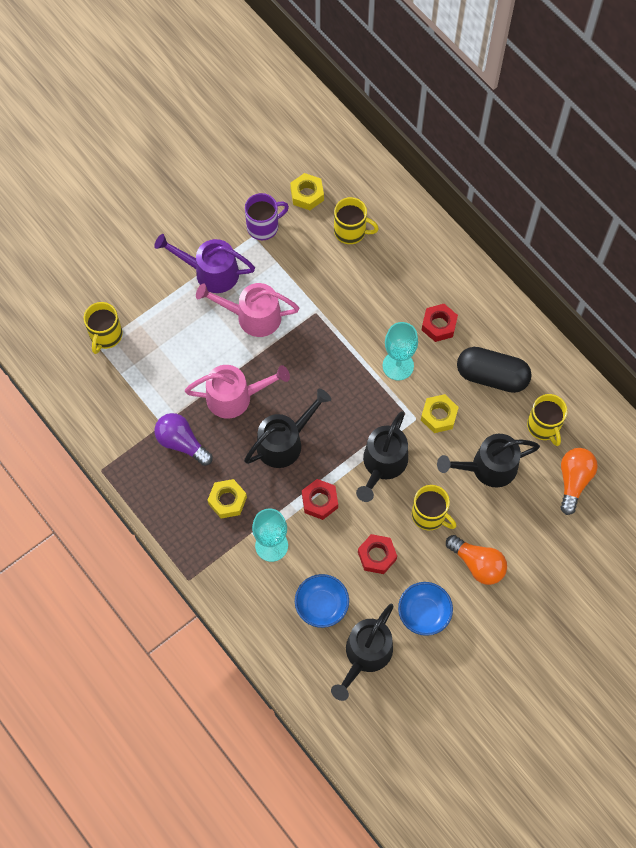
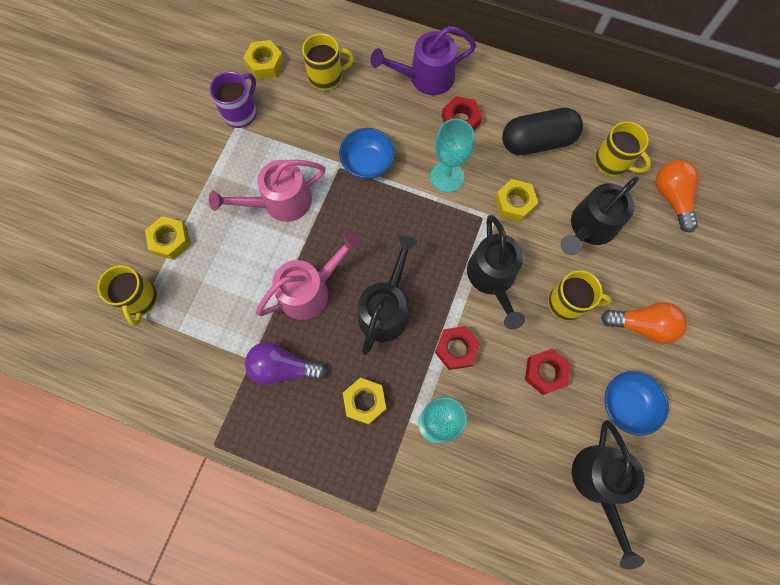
camera: 30 degrees left, 5 degrees up
(152, 302) = (170, 240): none -> yellow nut
(210, 272) = (213, 181): purple watering can -> purple watering can (425, 77)
(321, 605) = (525, 457): blue bowl -> blue bowl (367, 163)

